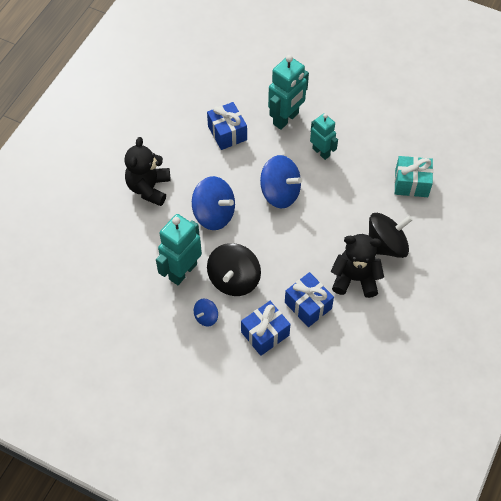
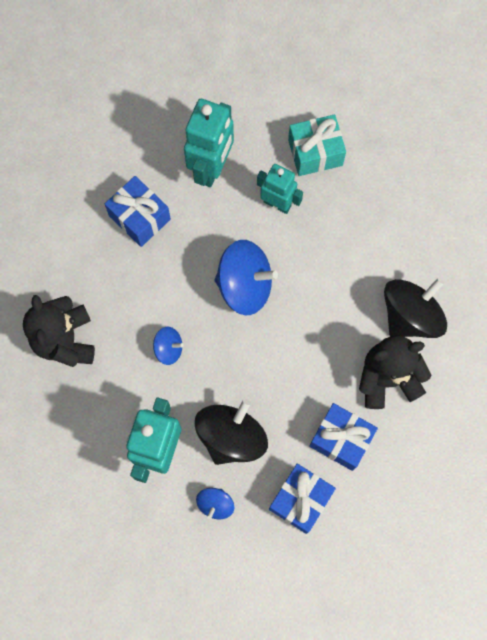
camera: 20 degrees left, 15 degrees up
(214, 214) = (168, 349): blue spinning top -> blue spinning top, size x0.51
(234, 279) = (231, 436): black spinning top -> black spinning top turned 150 degrees counterclockwise
(411, 183) = (412, 211): turquoise gift -> turquoise gift (315, 152)

